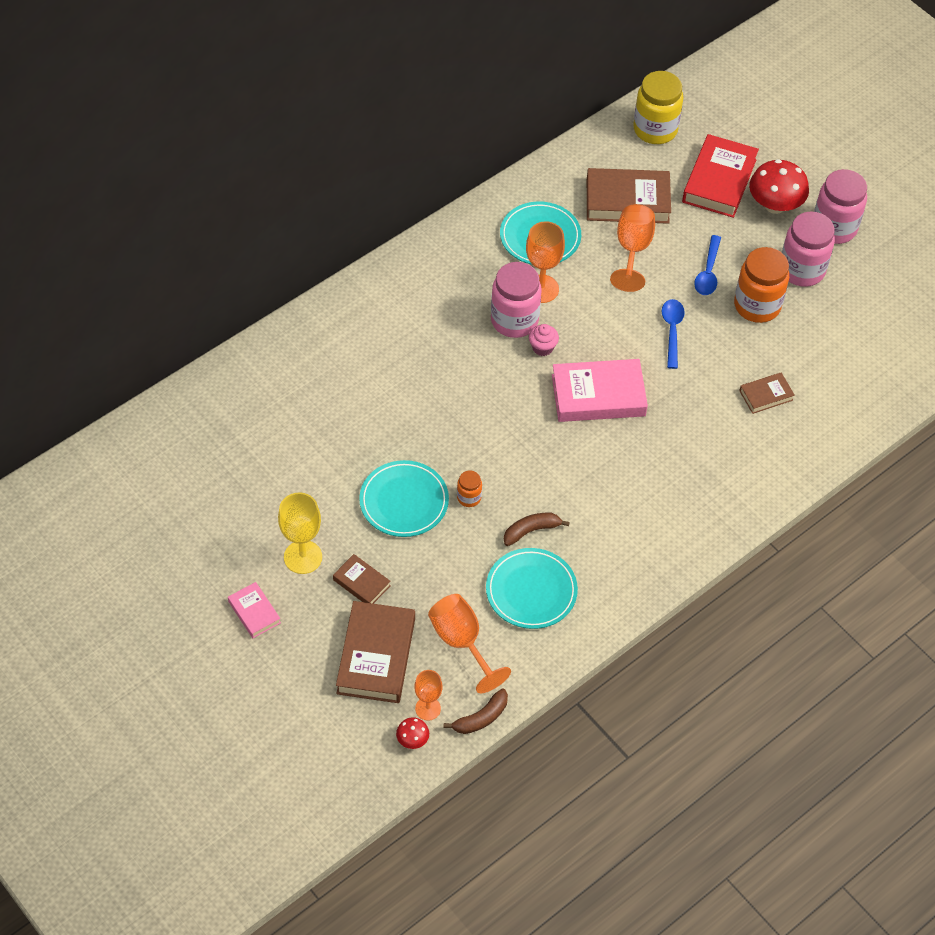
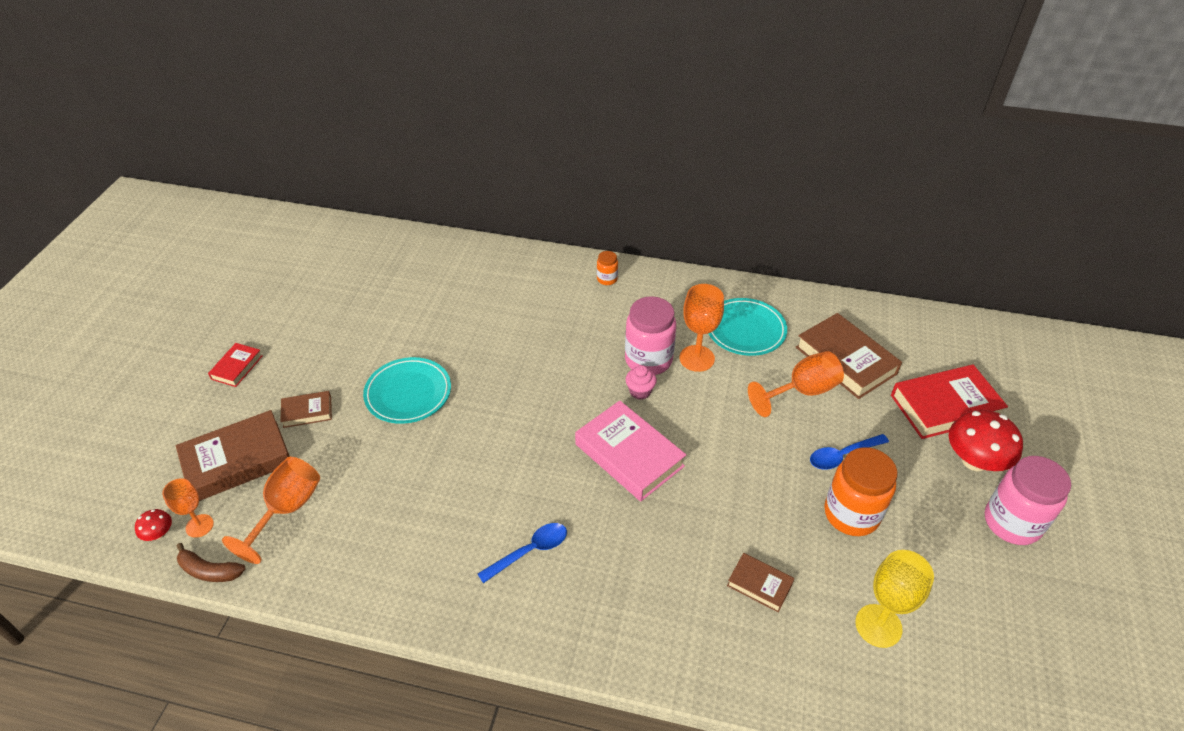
camera: 55 degrees right, 10 degrees down
(254, 612) = (237, 367): pink book -> red book
(303, 557) = (309, 366): yellow goblet -> yellow goblet (878, 626)
(361, 583) = (307, 412): brown book -> brown book turned 75 degrees clockwise
(469, 497) = (445, 430): orange jar -> orange jar (607, 279)
(531, 531) = (443, 491): brown banana -> none
(531, 591) = (377, 528): turquoise plate -> none
(655, 129) = (936, 337): yellow jar -> none
(672, 331) = (751, 467): blue spoon -> blue spoon (529, 551)
(802, 270) = (933, 526): pink jar -> none

